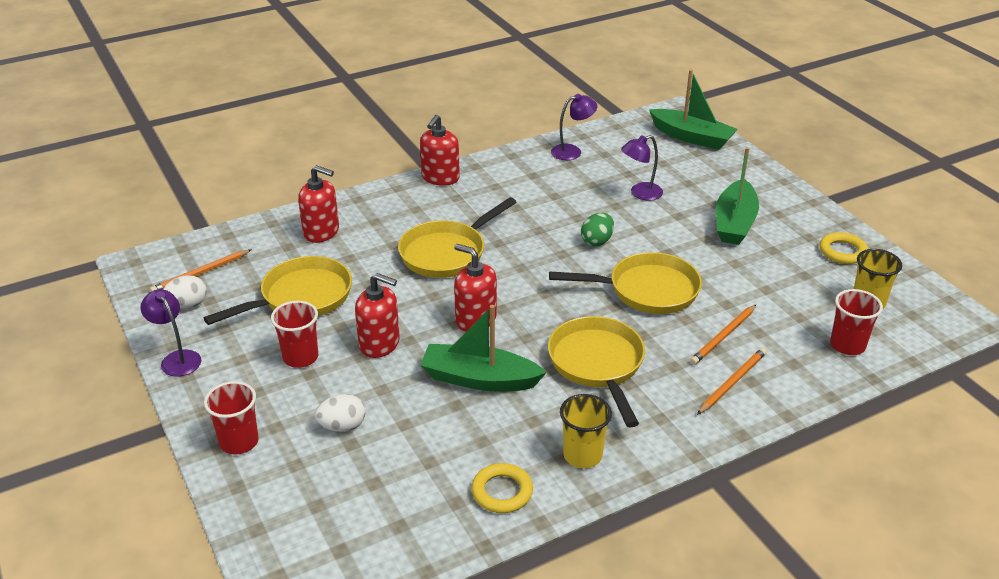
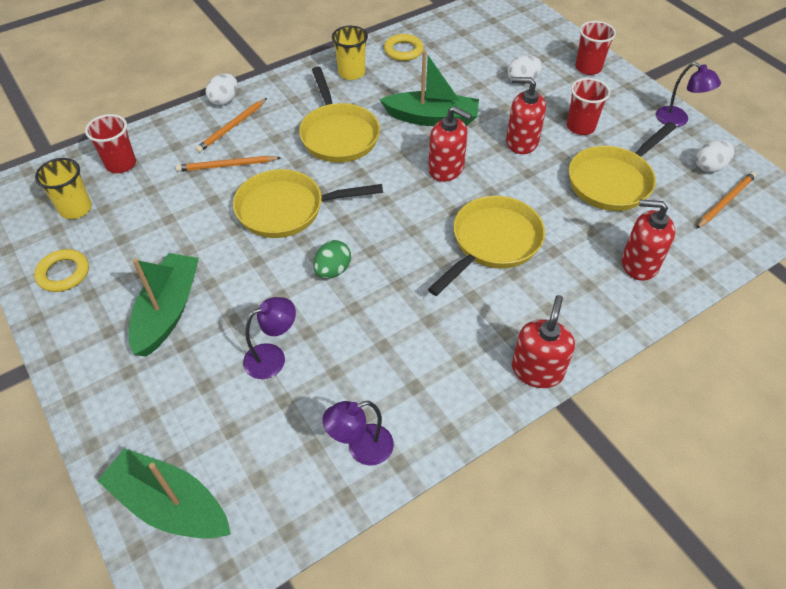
camera: 175 degrees right, 15 degrees up
(723, 336) = (227, 165): orange pencil -> orange pencil turned 135 degrees counterclockwise
(755, 421) = (224, 100): none -> white egg

